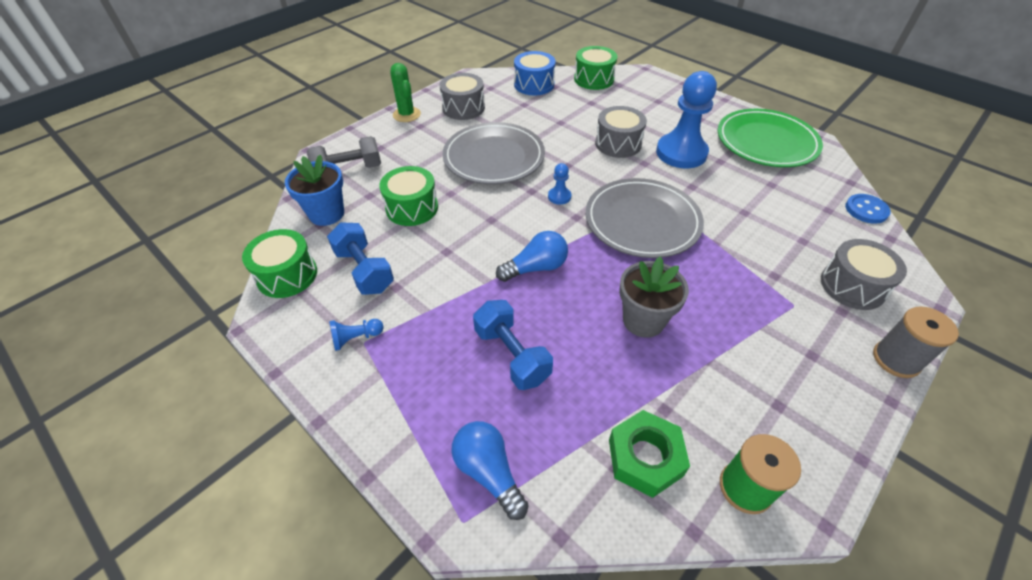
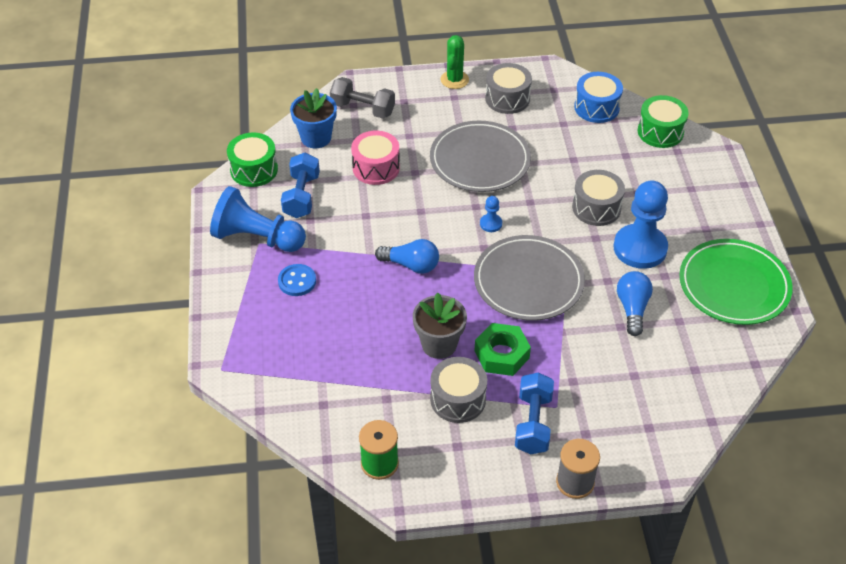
camera: 40 degrees right, 0 degrees up
(356, 338) = (257, 238): blue pawn -> blue pawn, size x2.33
(412, 208) = (376, 168): green drum -> pink drum
(488, 472) = (256, 357): blue light bulb -> blue light bulb (632, 308)
(512, 355) = (334, 308): blue dumbbell -> blue dumbbell (533, 423)
(645, 457) = (344, 411): green nut -> green nut (501, 354)
(852, 286) = (620, 426): grey drum -> grey drum (458, 399)
(866, 210) = (728, 390): blue button -> blue button (297, 281)

